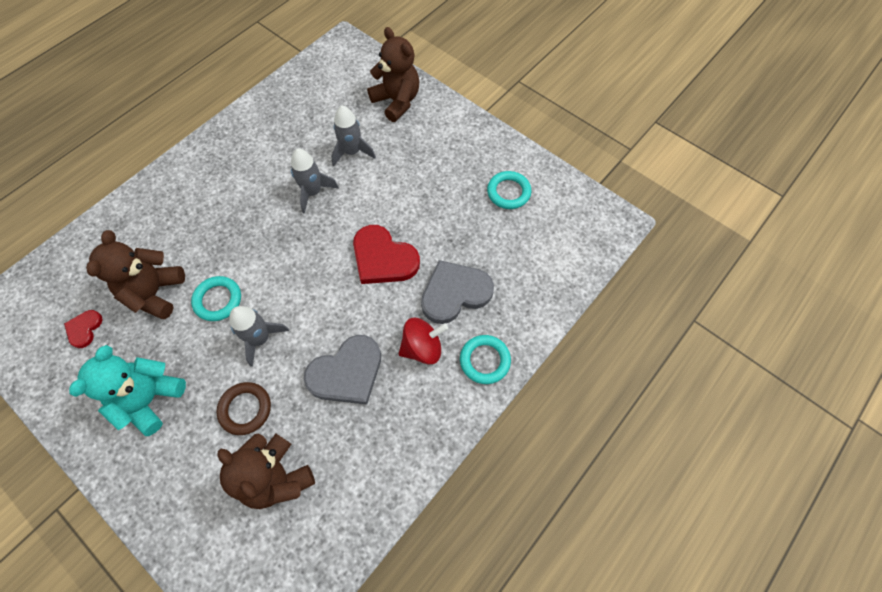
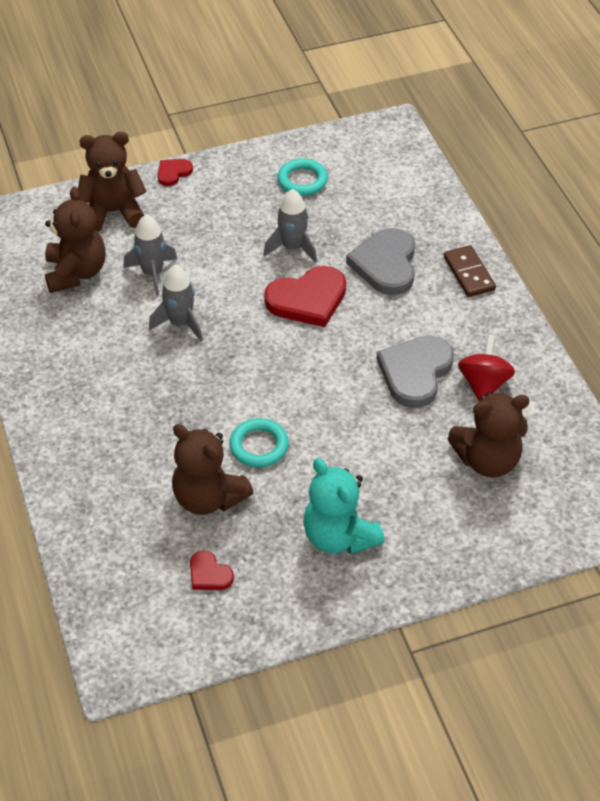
camera: 60 degrees left, 15 degrees down
(245, 409) = (402, 462): brown ring -> none
(260, 339) = (331, 426): grey rocket -> grey rocket (292, 248)
(327, 112) = (76, 273): none -> brown teddy bear
(347, 373) = (415, 373): grey heart -> grey heart turned 150 degrees counterclockwise
(422, 348) = (427, 310): red spinning top -> red spinning top (483, 384)
(459, 113) = (173, 173): none -> red heart
(484, 360) = (469, 273): turquoise ring -> brown domino

